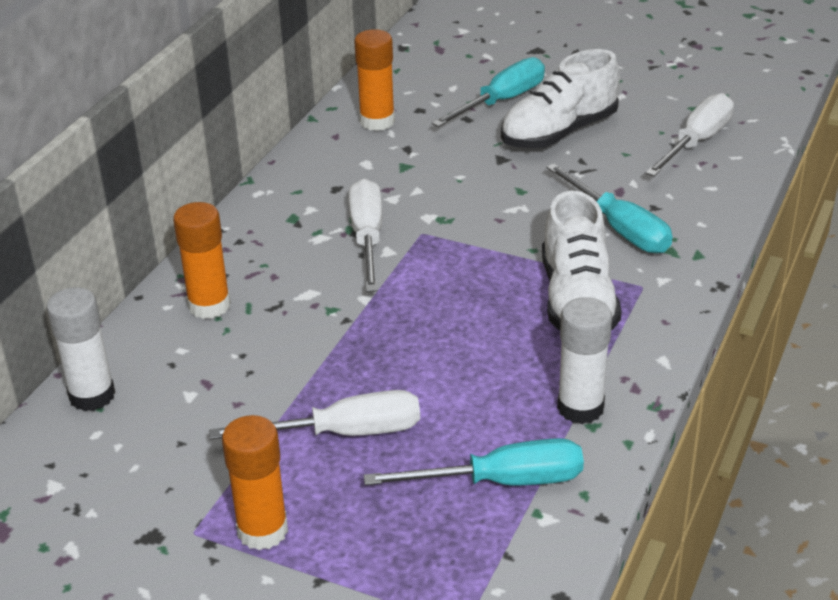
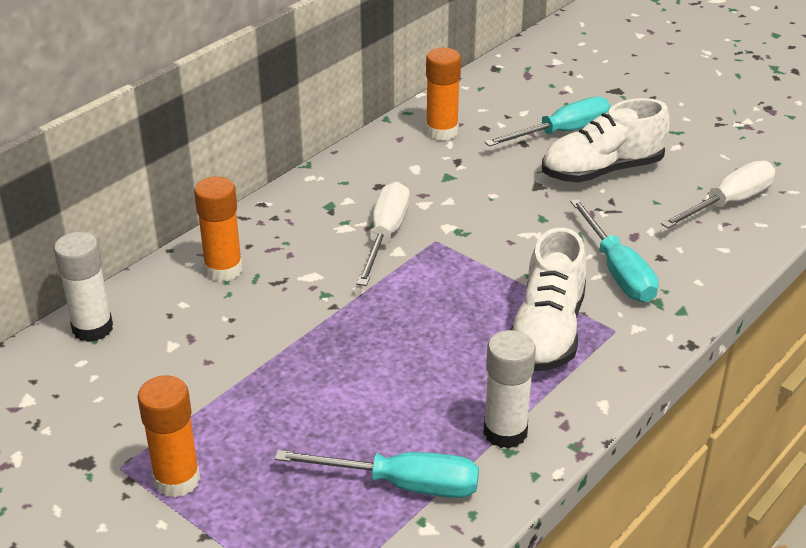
camera: 15 degrees right, 0 degrees up
(343, 433) = (284, 408): white screwdriver -> none

